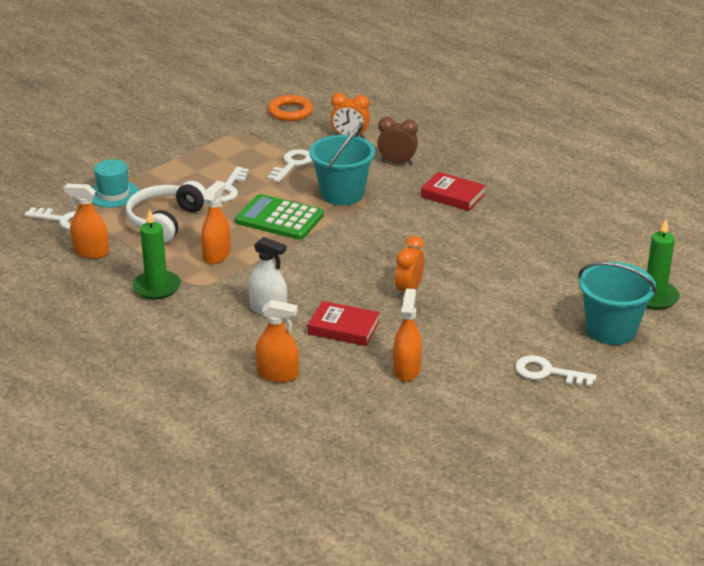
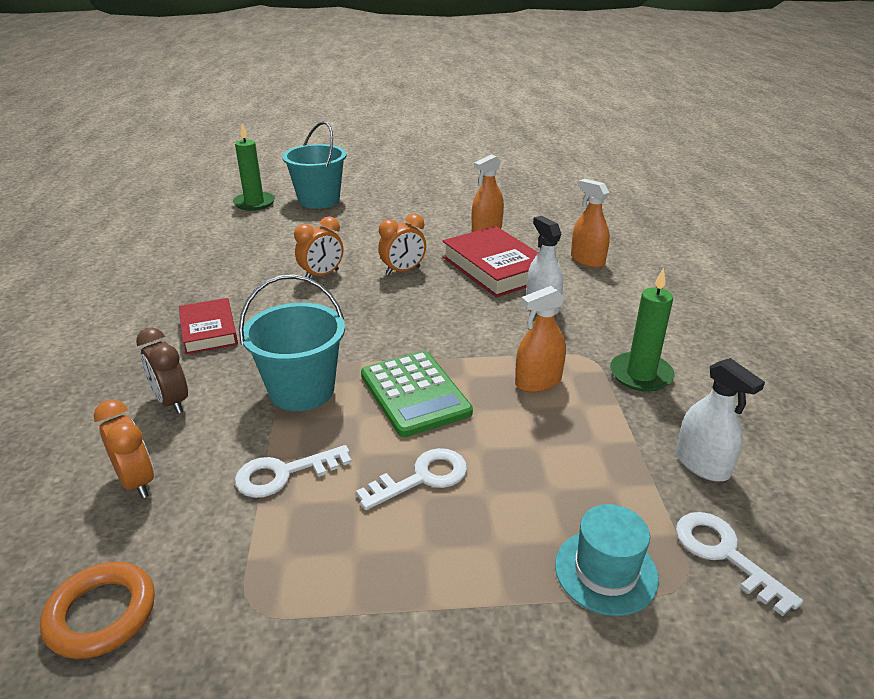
camera: 140 degrees left, 0 degrees up
(91, 252) = (702, 464): orange spray bottle -> white spray bottle
(165, 221) = (560, 465): white headphones -> none
(343, 328) = (495, 268): red book -> red book, size x1.58
(459, 259) = (322, 275): none -> orange clock
(547, 372) = (400, 198): white key -> none

